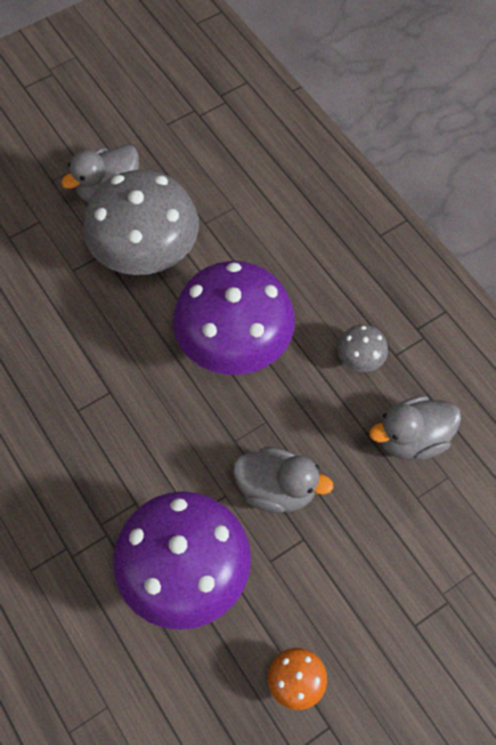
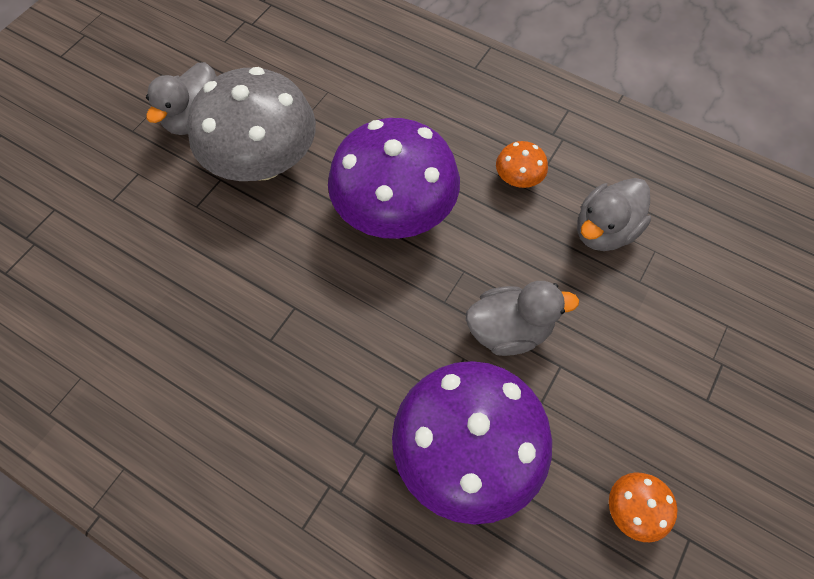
camera: 25 degrees left, 0 degrees up
(360, 358) = (518, 179): grey mushroom -> orange mushroom

